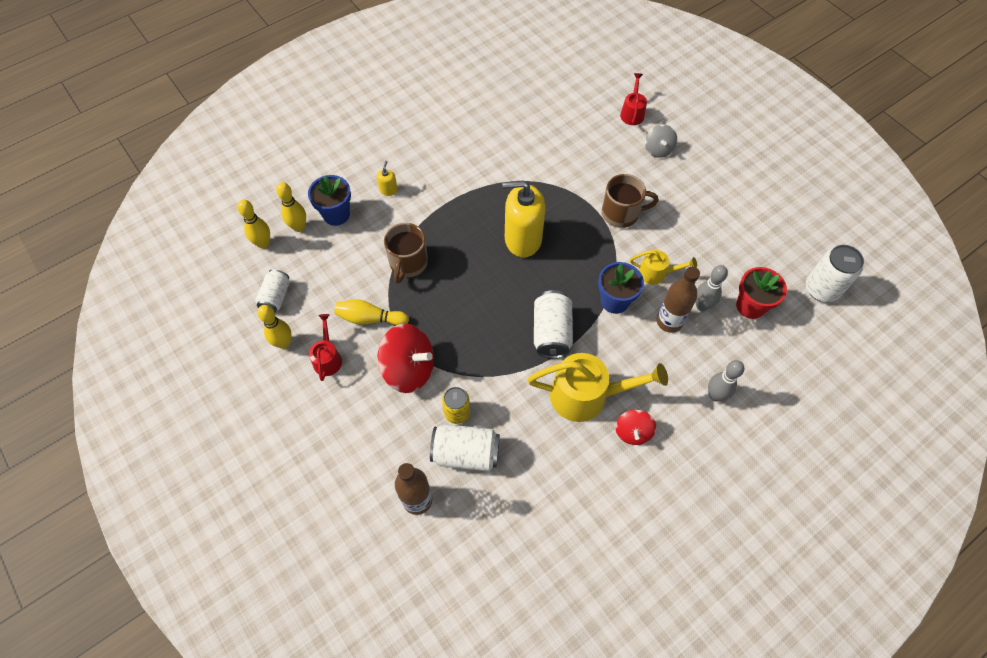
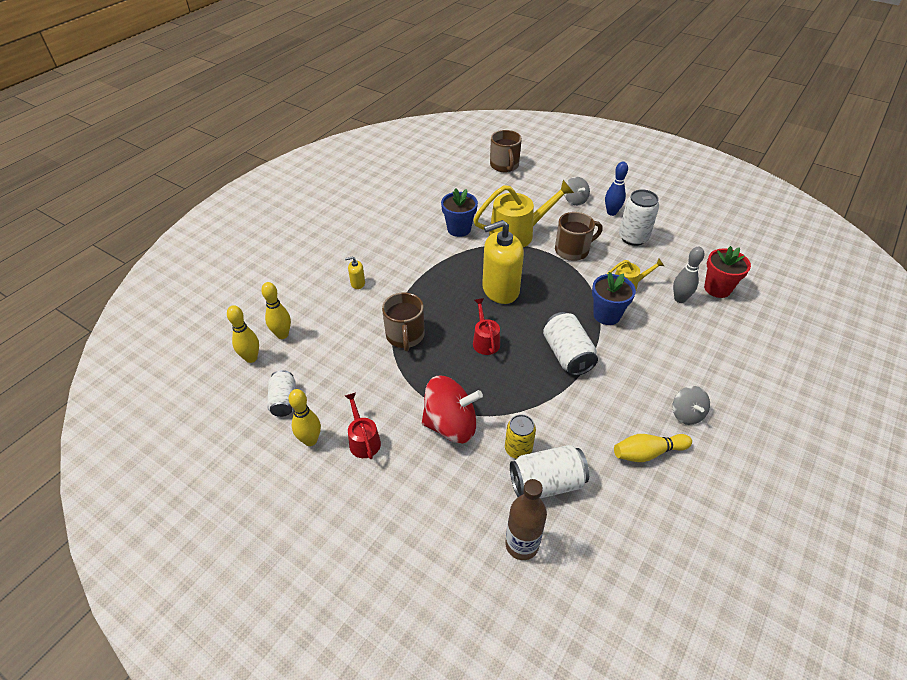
camera: 20 degrees left, 15 degrees down
(336, 214) = (316, 315): blue flower pot -> blue flower pot (459, 229)
(370, 318) = (390, 392): yellow bowling pin -> yellow bowling pin (647, 453)
(388, 190) = (357, 283): yellow soap dispenser -> yellow soap dispenser turned 90 degrees counterclockwise
(587, 395) = (628, 396): yellow watering can -> yellow watering can (517, 234)
(604, 81) = (504, 166): none -> brown mug
(632, 113) = (539, 181): red watering can -> red watering can (485, 341)
(633, 432) = (686, 414): red spinning top -> grey spinning top
(669, 321) = (661, 318): brown bottle -> none
(690, 177) = (611, 212): none -> blue bowling pin
(715, 395) = (735, 363): grey bowling pin -> none
(821, 289) = (762, 262): white can -> white can (633, 238)

